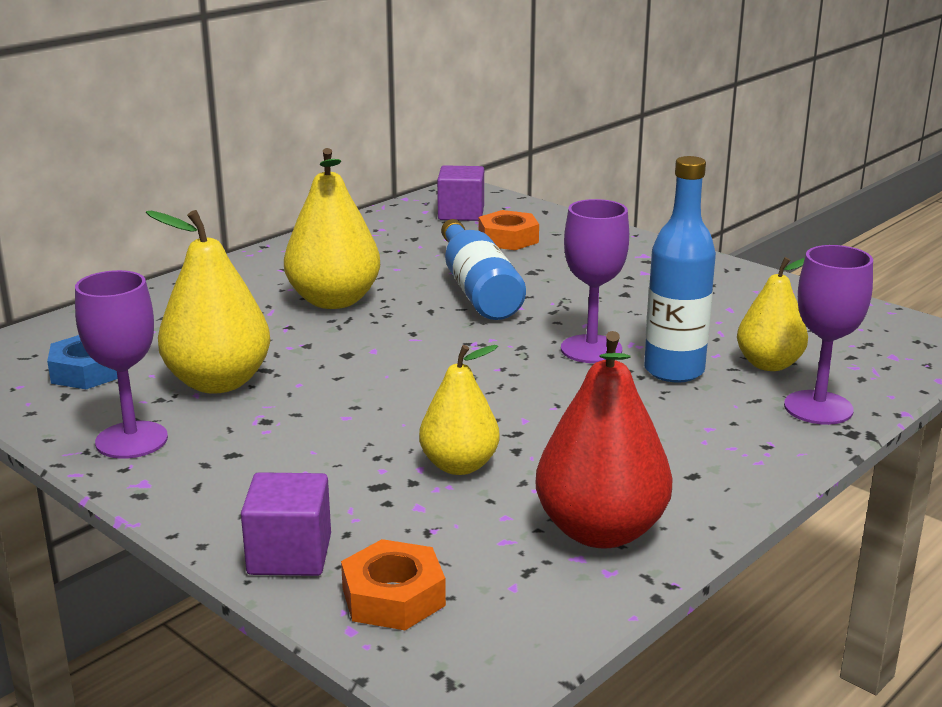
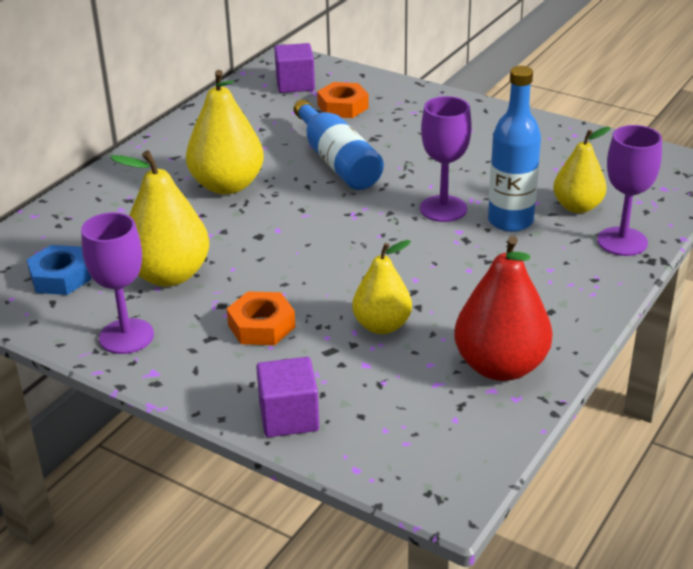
camera: 10 degrees left, 10 degrees up
(393, 597) = (375, 439): orange nut -> orange nut (261, 326)

